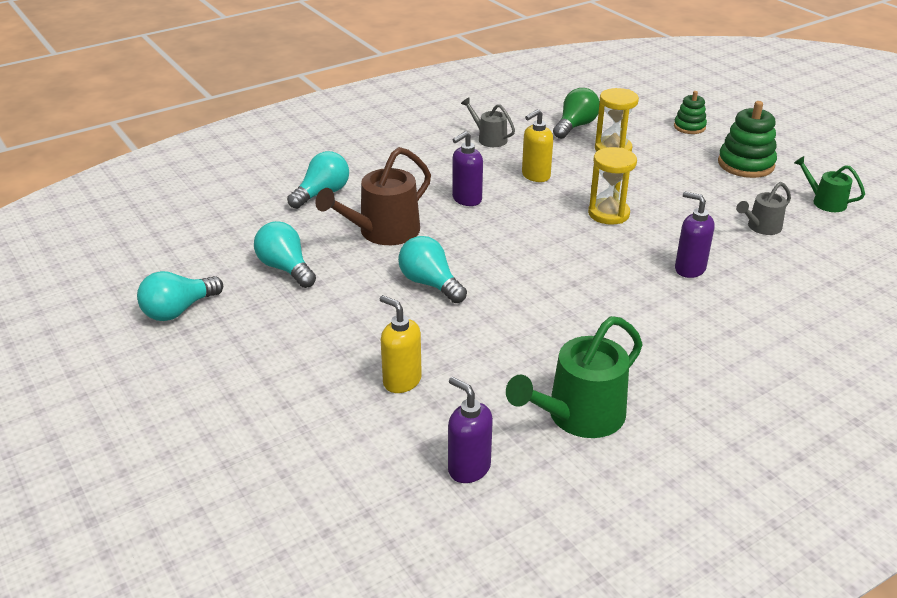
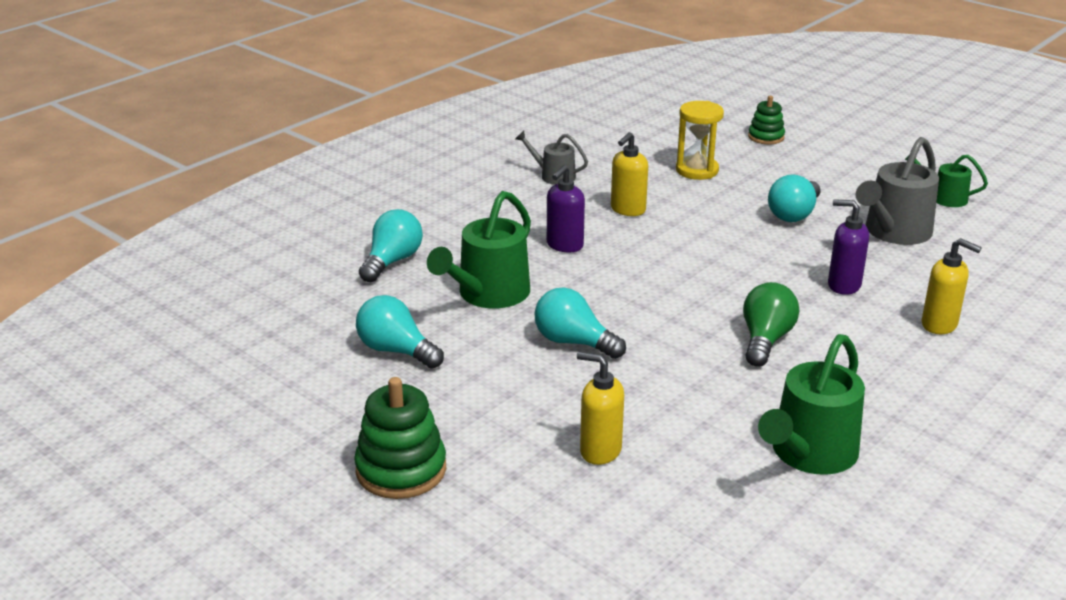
camera: 15 degrees left, 5 degrees down
(178, 310) = (293, 417): turquoise light bulb -> turquoise light bulb (794, 214)
(383, 232) = (488, 294): brown watering can -> green watering can
(468, 468) = (723, 528): purple soap dispenser -> none
(575, 126) = (642, 150): green light bulb -> green light bulb (765, 340)
(608, 214) = (729, 240): yellow hourglass -> none
(745, 164) = (844, 169): green stacking toy -> green stacking toy (401, 470)
(759, 318) = (939, 325): none -> yellow soap dispenser
(761, 227) = (894, 232): grey watering can -> grey watering can, size x1.78

